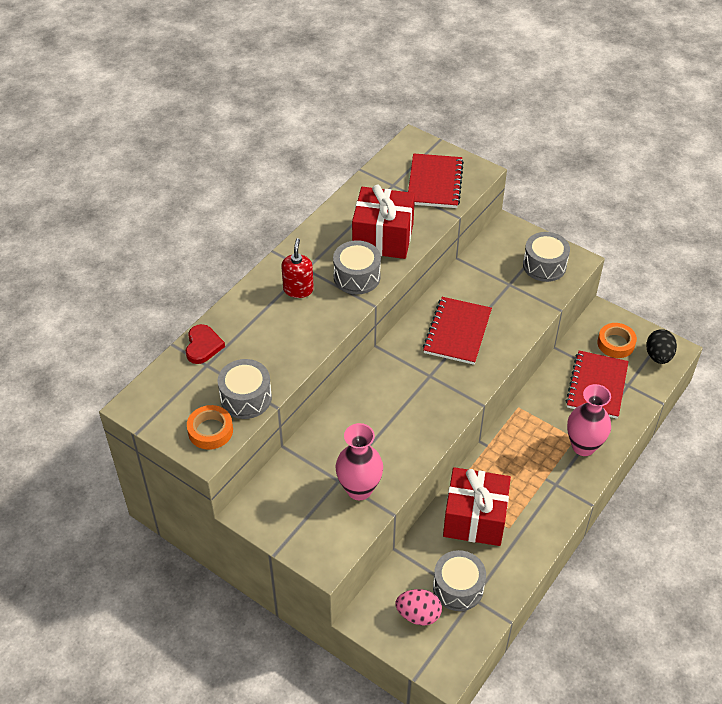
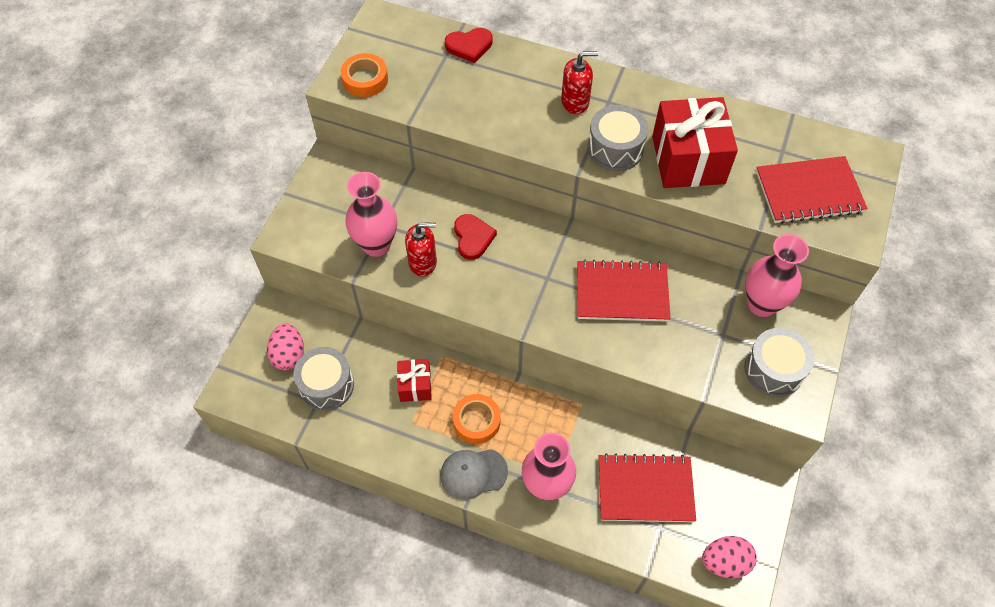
camera: 75 degrees right, 10 degrees up
(246, 398) = (413, 96): grey drum -> none
(374, 417) = (473, 238): none -> red heart
(389, 458) = (423, 262): none -> red soap dispenser
(474, 518) = (415, 385): red gift -> red gift, size x0.52
(489, 256) = (761, 304): none -> pink vase
(564, 492) = (473, 473): none -> grey cap
(616, 343) = (725, 504): orange tape -> orange tape (476, 421)
(658, 356) = (725, 562): black egg -> pink egg

